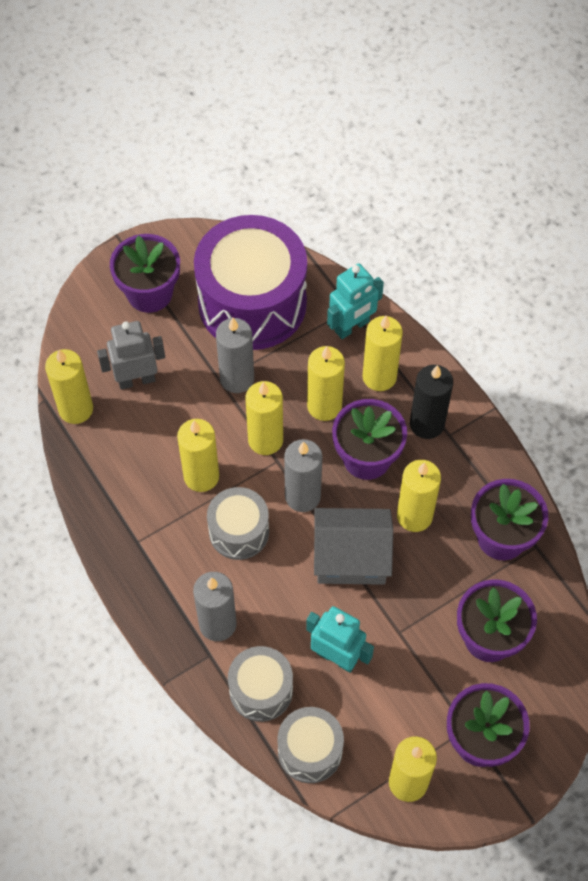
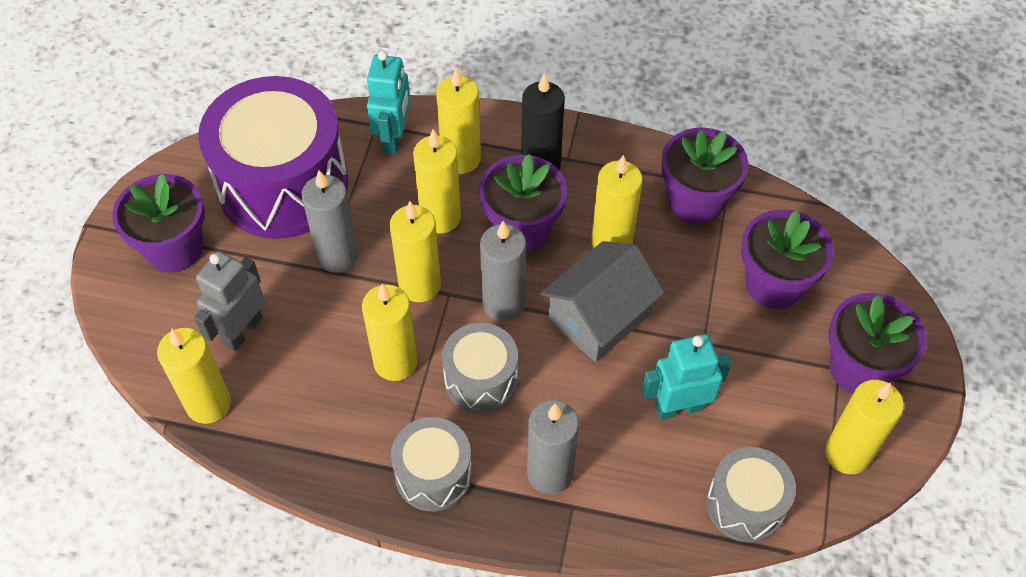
camera: 45 degrees left, 5 degrees down
(261, 690) = (649, 494): grey drum -> grey drum (433, 474)

